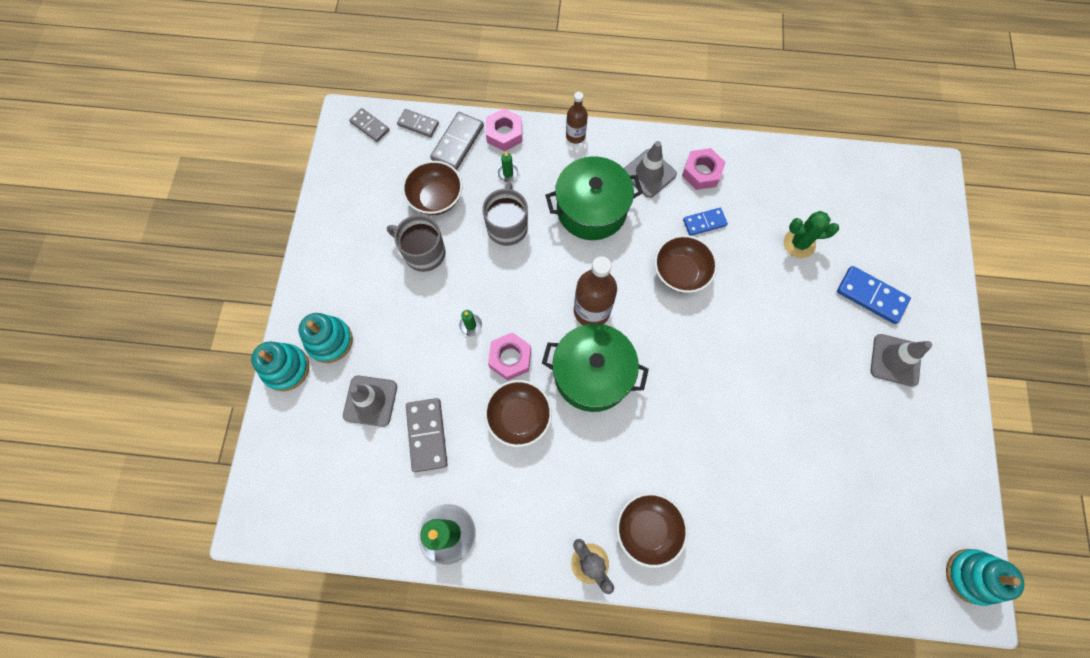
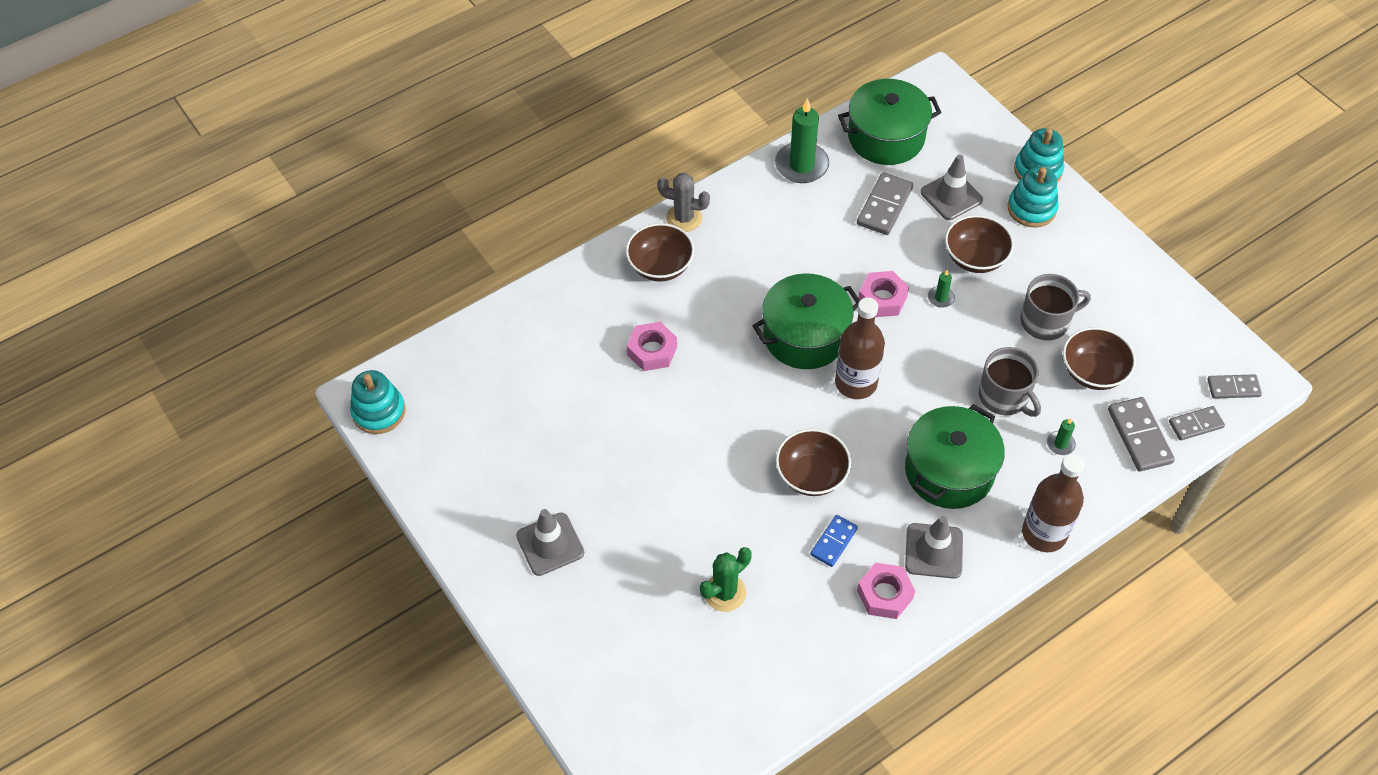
camera: 140 degrees right, 15 degrees down
(355, 501) = (886, 137): none -> green pot
(427, 435) = (884, 206): grey domino -> grey domino turned 75 degrees clockwise
(504, 133) = (1110, 480): pink nut -> pink nut (652, 351)
(519, 417) = (830, 265): brown bowl -> brown bowl (975, 258)
(575, 136) = (1044, 533): brown bottle -> brown bottle, size x1.70
(871, 296) = (614, 592): blue domino -> none

